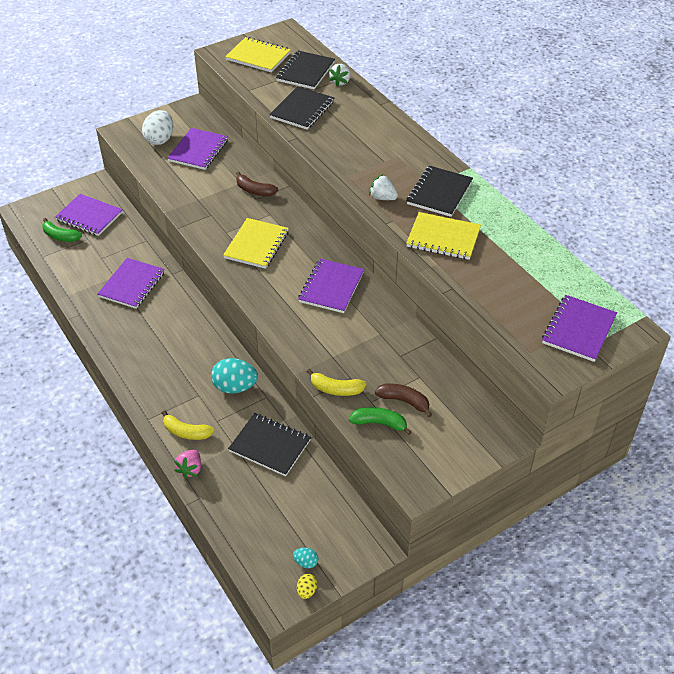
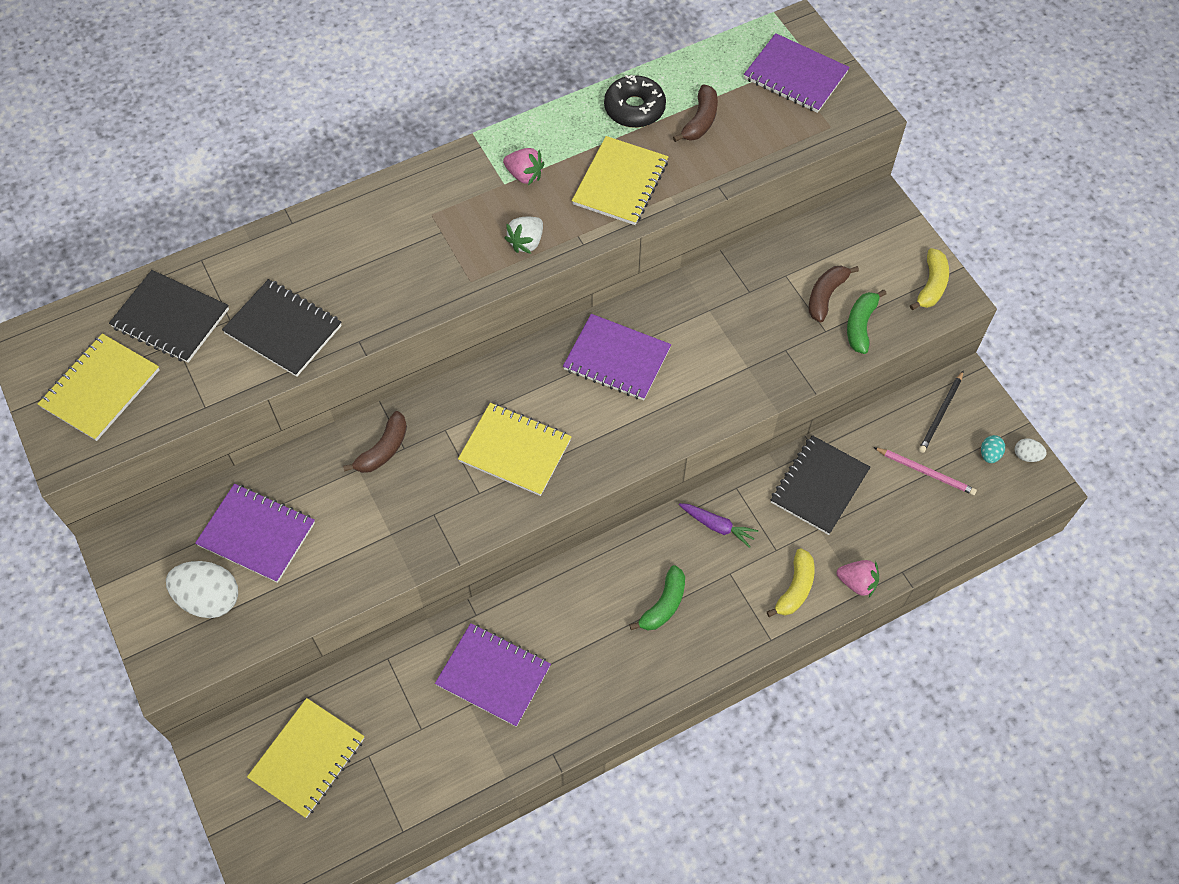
camera: 85 degrees left, 15 degrees up
(60, 236) = (353, 805): green banana -> green banana (664, 604)
(89, 216) = (307, 758): purple notebook -> yellow notebook
(235, 387) = (717, 526): turquoise egg -> purple carrot
(286, 516) = (926, 472): none -> pink pencil
(306, 591) = (1026, 455): yellow egg -> white egg
(336, 389) = (805, 367): yellow banana -> yellow banana (931, 285)
(340, 82) = (215, 271): white strawberry -> none
(342, 528) = (940, 414): none -> black pencil
(439, 193) = (524, 175): black notebook -> pink strawberry
(513, 276) = (700, 121): none -> brown banana
(515, 241) = (634, 108): none -> black donut

